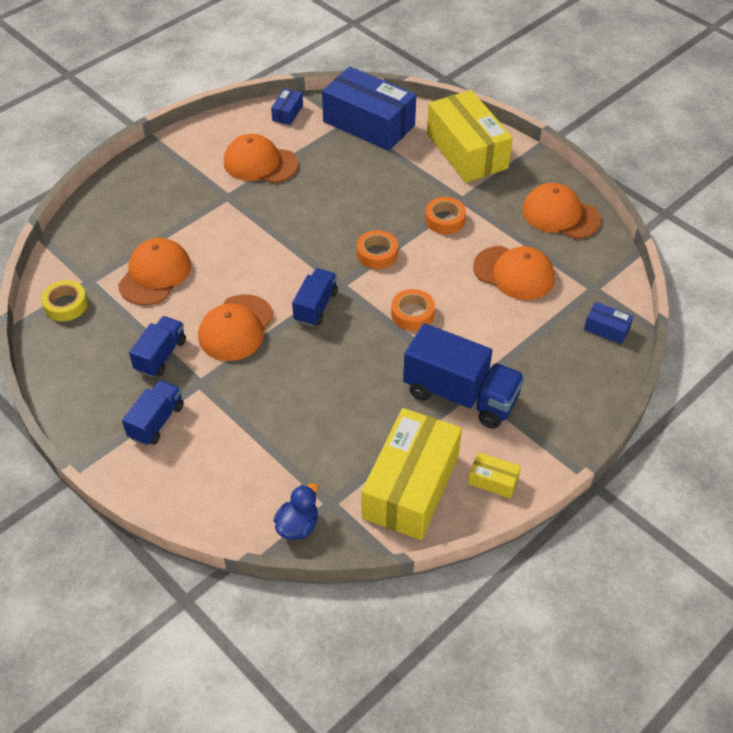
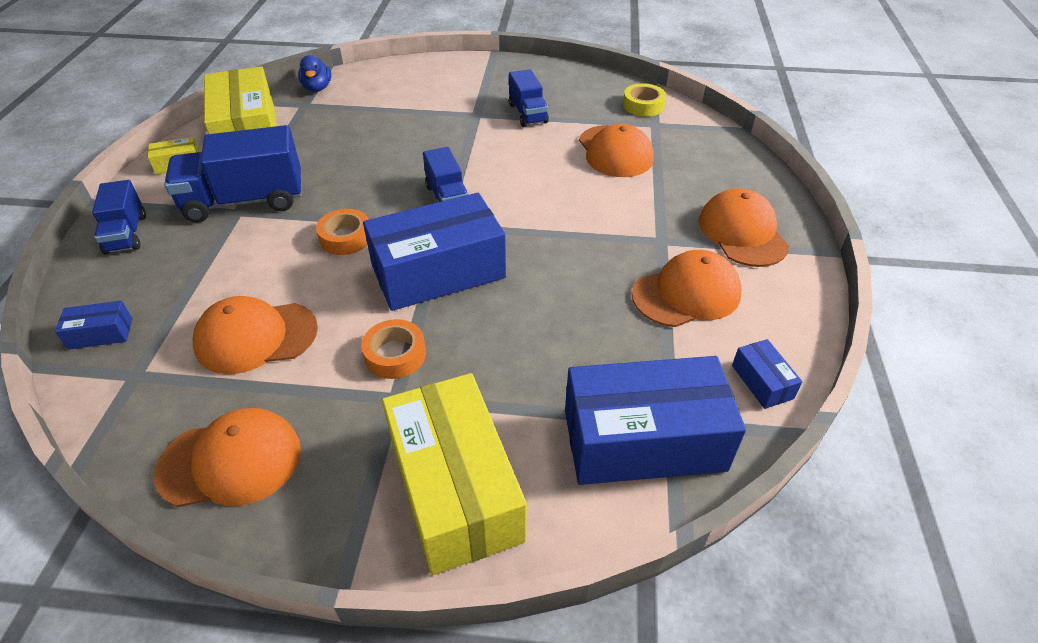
camera: 140 degrees right, 5 degrees down
(156, 421) = (477, 87): blue truck -> blue truck (126, 234)
(236, 328) = (496, 152): orange cap -> orange cap (742, 232)
(377, 254) = (438, 271): orange tape -> blue box
(466, 151) = (455, 489): yellow box -> yellow box turned 45 degrees clockwise

